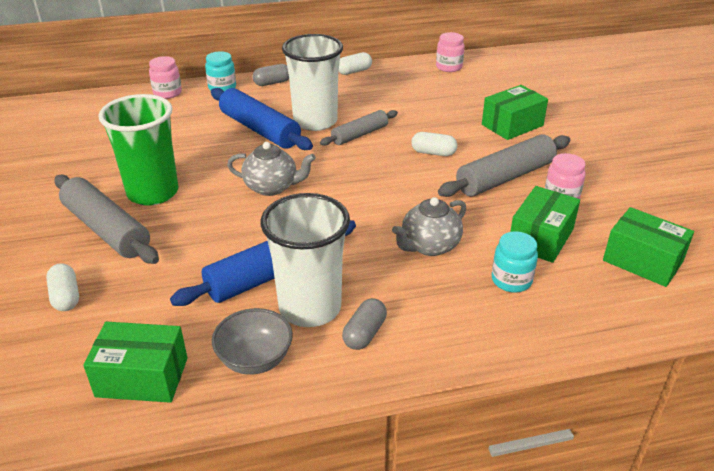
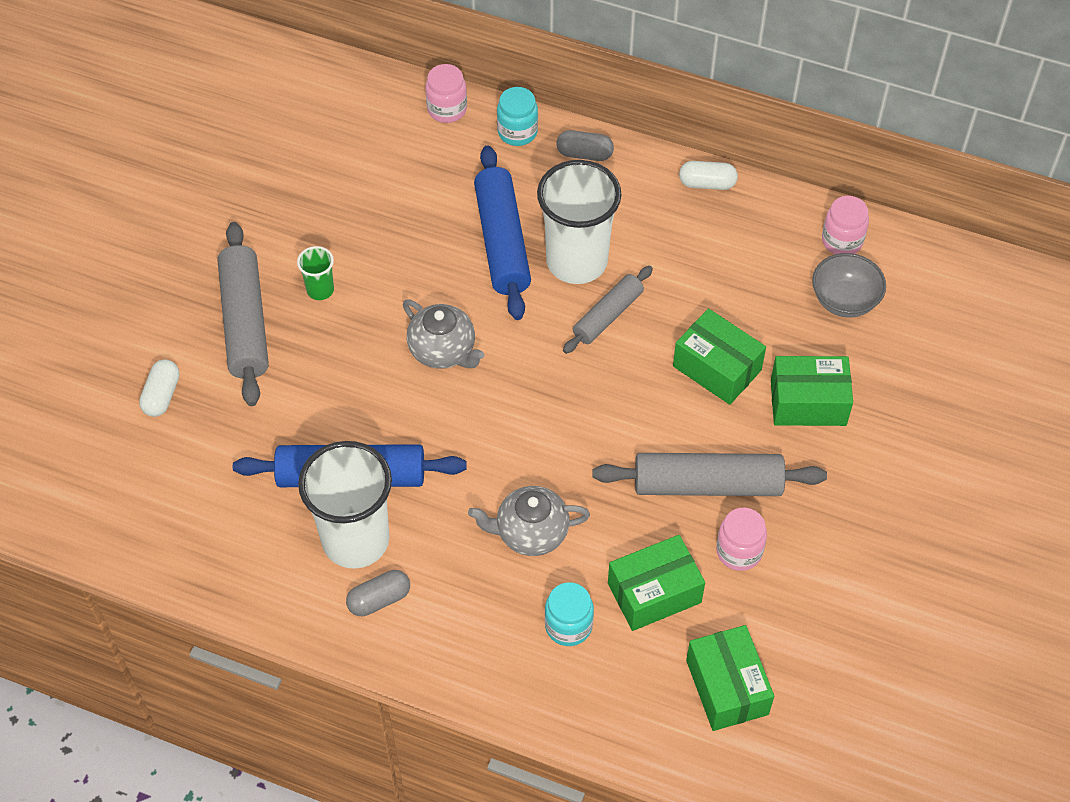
camera: 35 degrees right, 20 degrees up
(142, 377) = (170, 529): green box -> green box (717, 368)
(153, 193) = (320, 290): green cup -> green cup, size x0.44
(255, 359) = (268, 568): grey bowl -> grey bowl (844, 300)
(359, 135) = (608, 316): grey rolling pin -> grey rolling pin turned 45 degrees counterclockwise
(433, 153) = (664, 396): white capsule -> none

